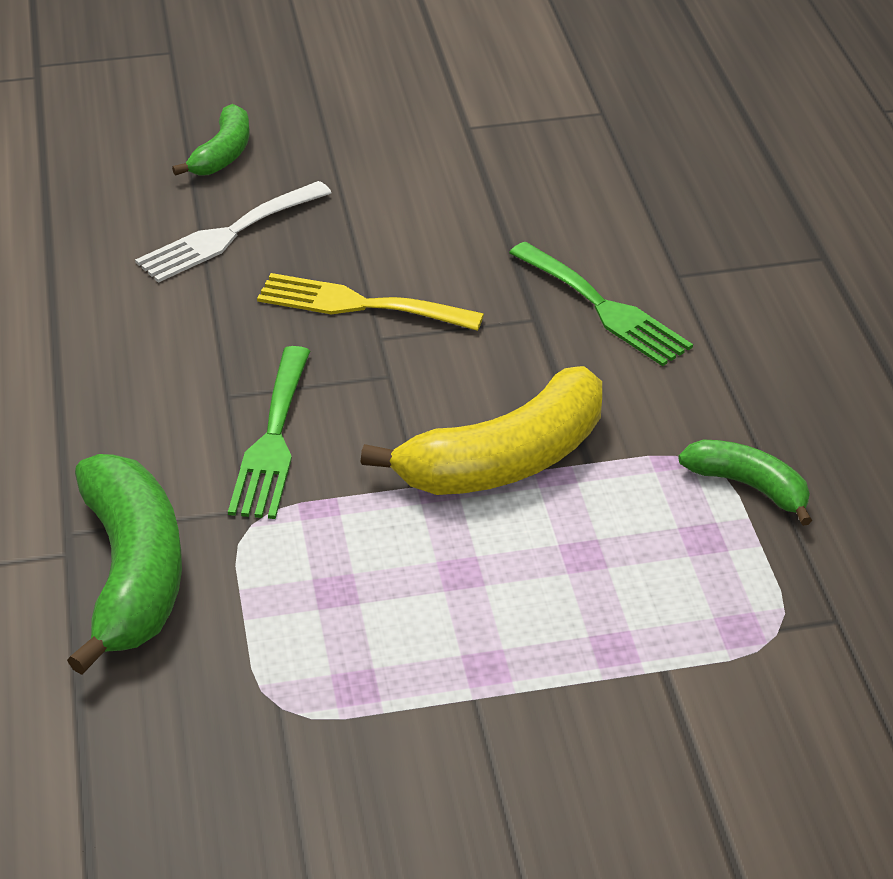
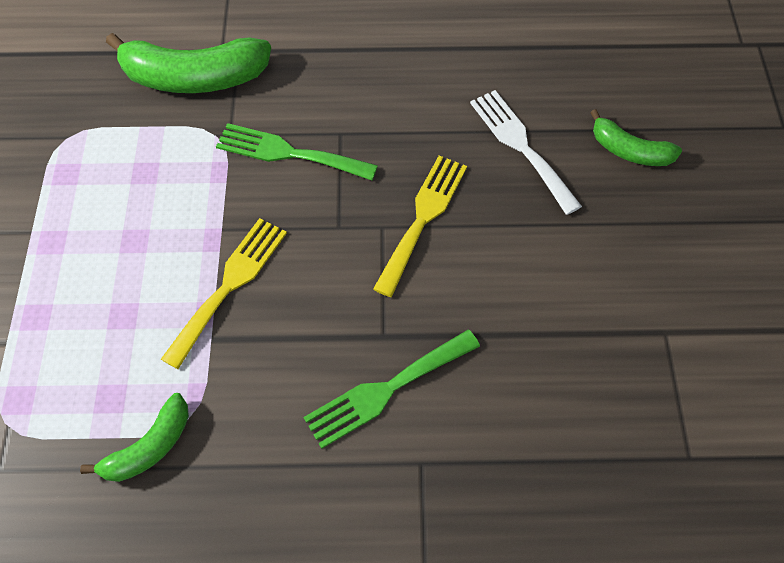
camera: 100 degrees right, 20 degrees up
(505, 460) = (229, 285): yellow banana -> yellow fork

